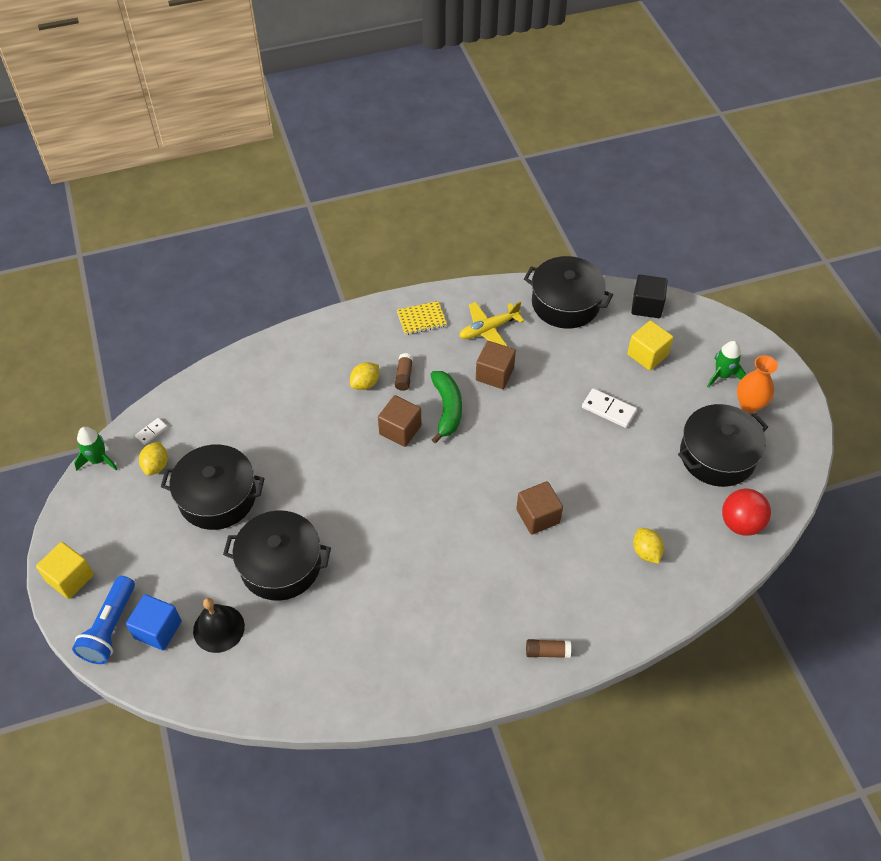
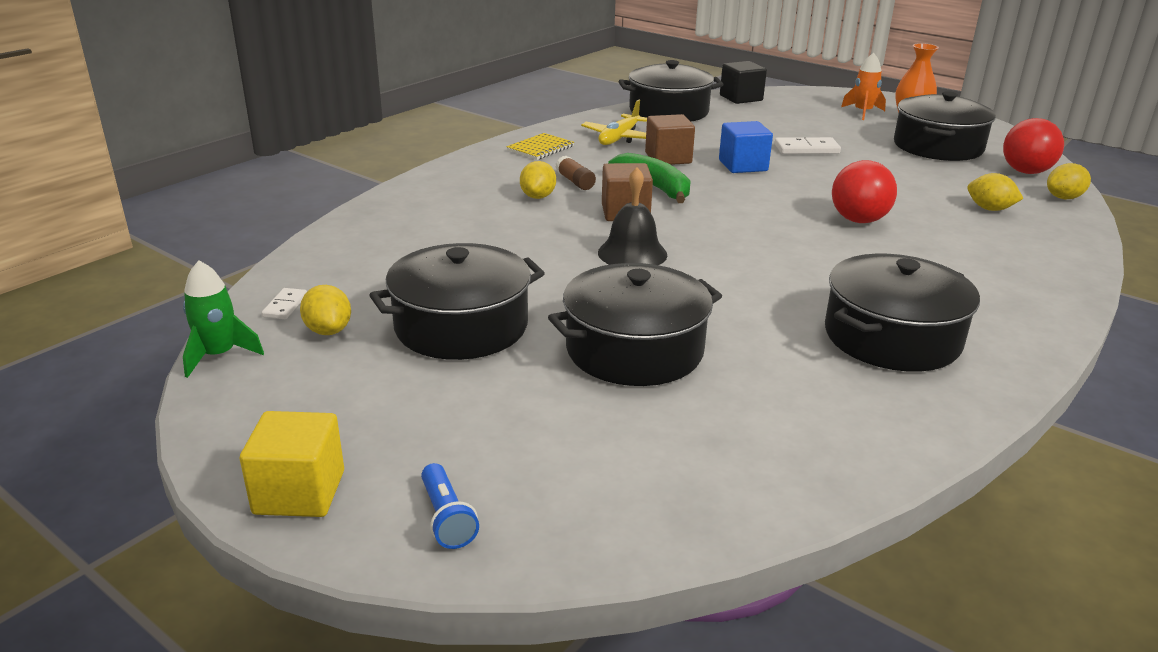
camera: 35 degrees left, 25 degrees down
(110, 628) = (447, 518): blue flashlight -> blue flashlight, size x0.57
(158, 629) = (535, 483): blue cube -> blue cube (743, 165)
(218, 628) = (632, 440): black bell -> black bell (632, 253)
(420, 633) = (892, 337): none -> black pot
(538, 516) = (858, 220): brown cube -> red ball
(547, 652) = (1035, 298): brown glue stick -> none
(647, 355) = (786, 117): yellow cube -> none
(721, 569) = (1063, 198): none -> yellow lemon
(722, 375) = (863, 112): green rocket -> orange rocket

